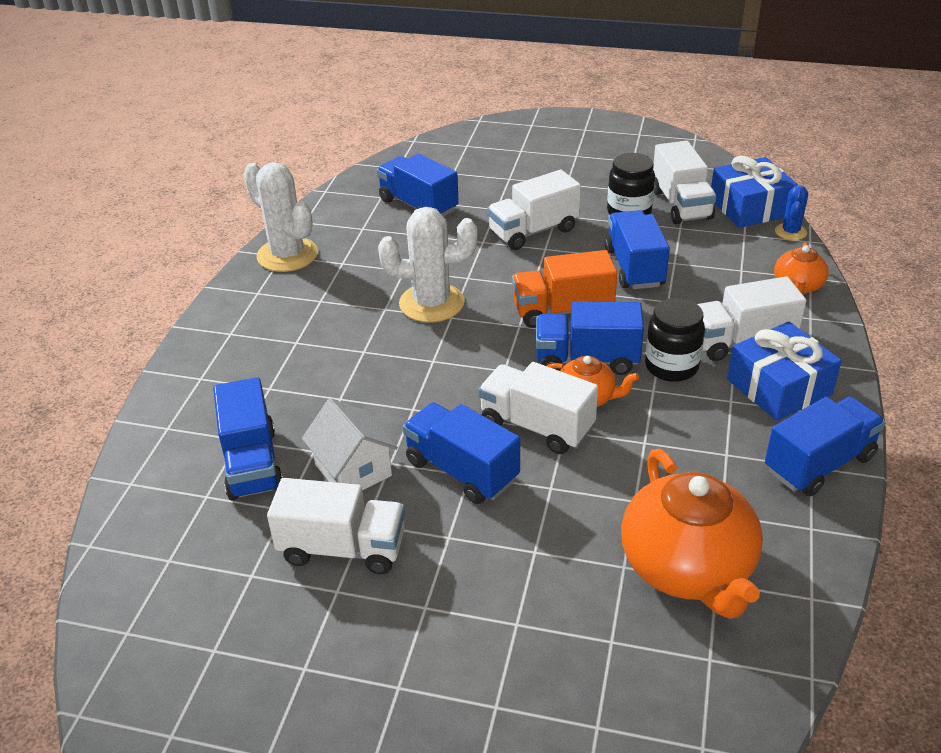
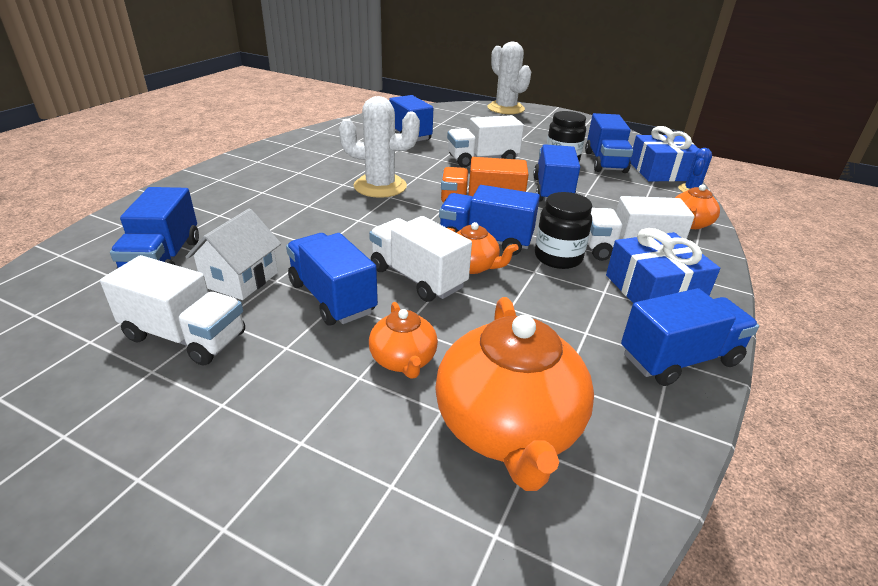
camera: 10 degrees right, 5 degrees down
(287, 255) = (294, 145): white cactus -> white cactus (505, 108)
(353, 470) = (240, 279): white house -> white house turned 45 degrees clockwise
(567, 524) = (403, 360): none -> orange teapot
(681, 205) = (605, 162): white truck -> blue truck

